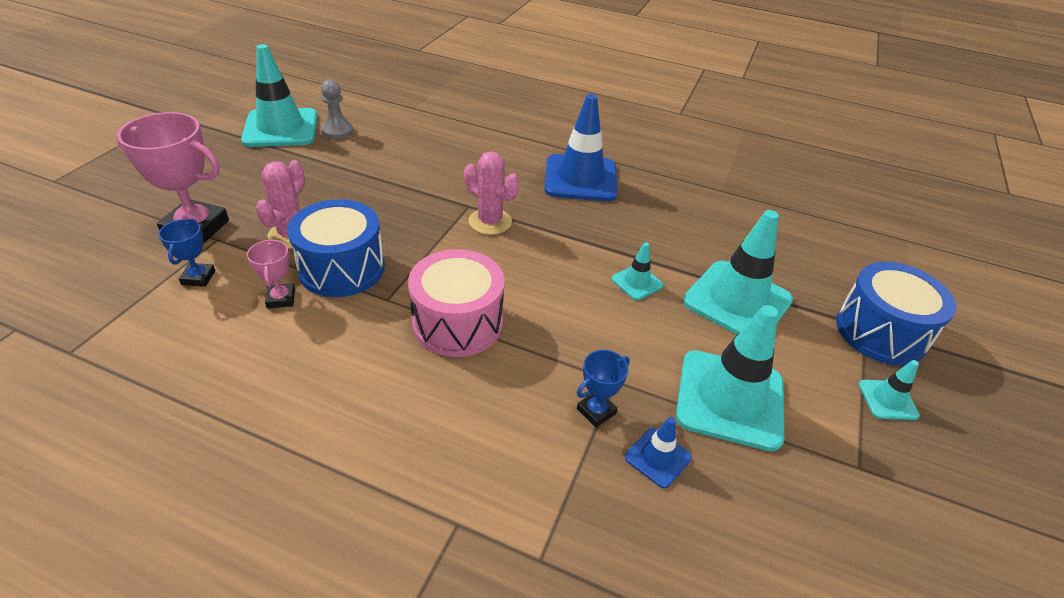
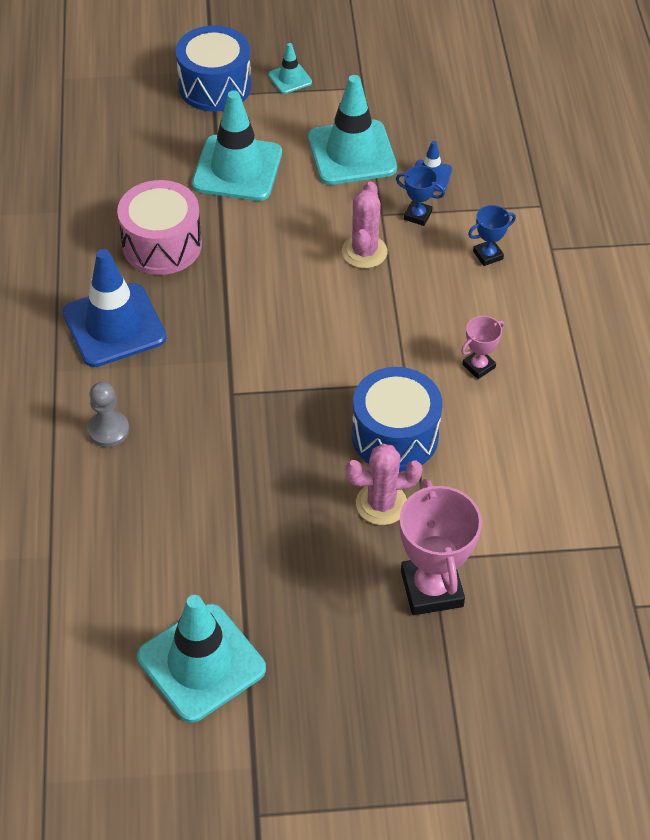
camera: 115 degrees left, 10 degrees up
(198, 277) = (487, 530): blue trophy -> blue trophy (488, 255)
(281, 298) = (462, 453): pink trophy -> pink trophy (478, 366)
(337, 131) = (166, 598): grey pawn -> grey pawn (108, 430)
(457, 323) = (396, 324): pink drum -> pink drum (162, 245)
(490, 222) = (246, 364): pink cactus -> pink cactus (364, 252)
(637, 282) = (259, 233): turquoise traffic cone -> none

